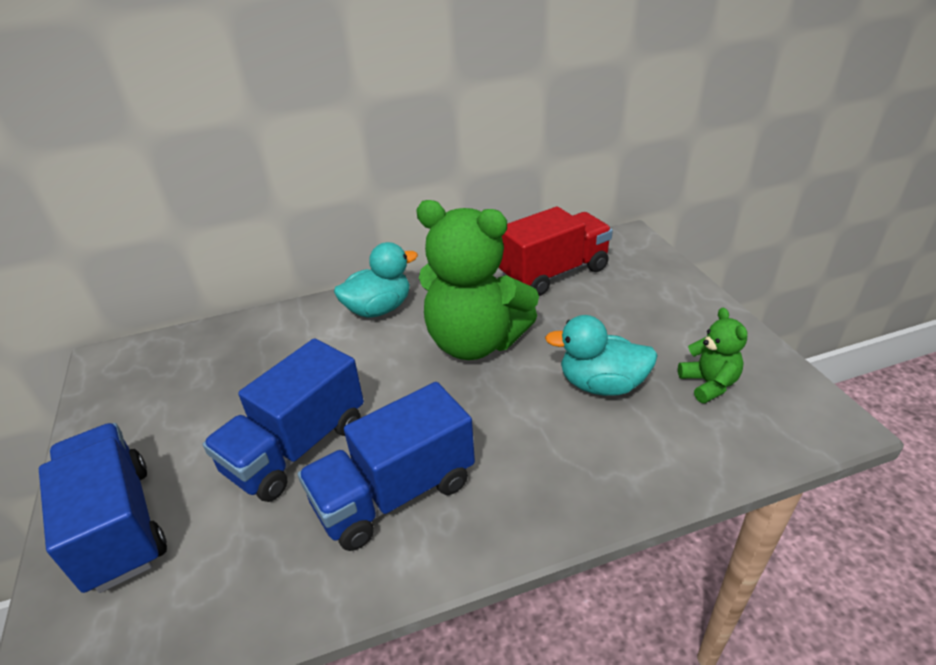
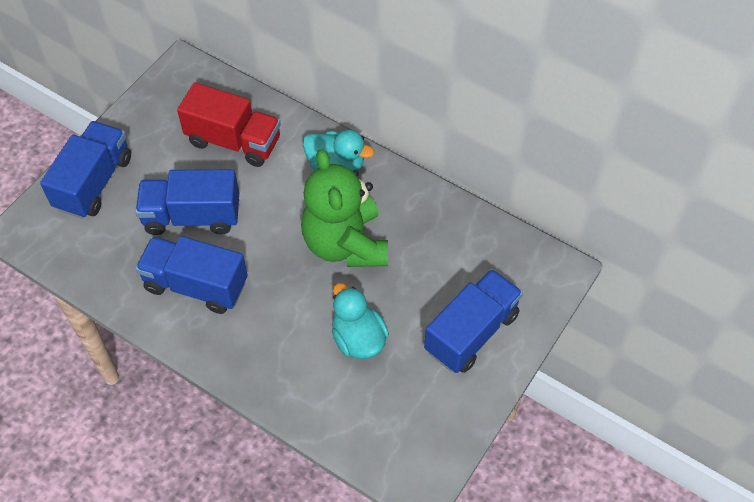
camera: 50 degrees right, 20 degrees up
(554, 273) = (464, 244): red truck -> red truck (234, 141)
(656, 308) = (471, 332): none -> blue truck
(708, 384) = (405, 400): green teddy bear -> none

